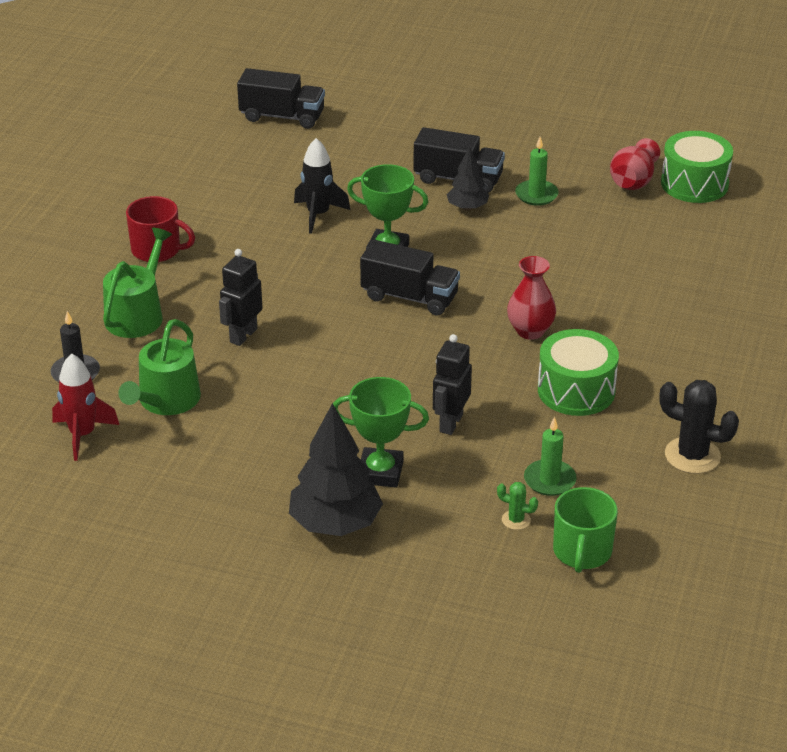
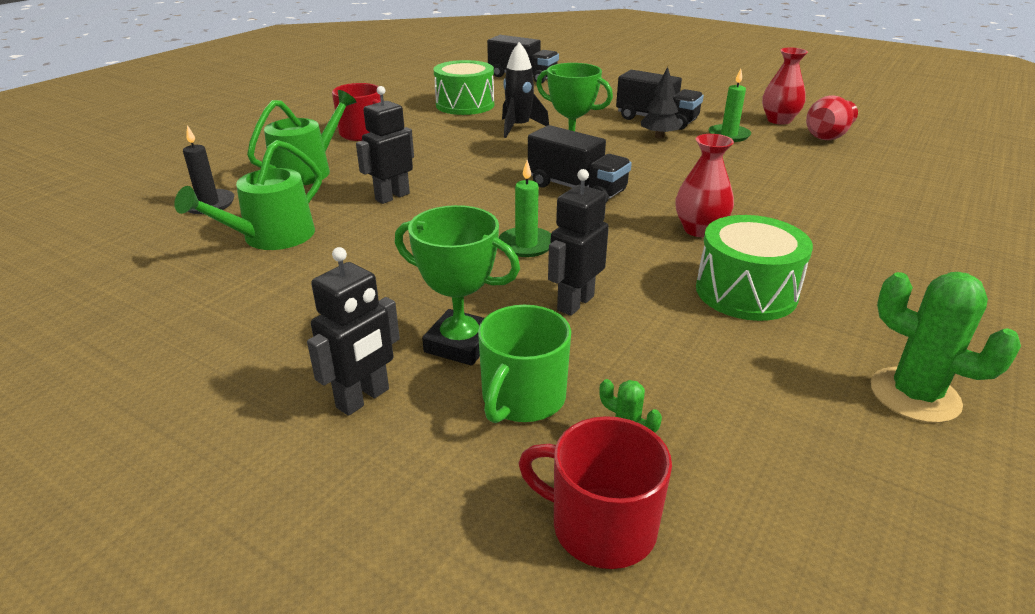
camera: 15 degrees right, 5 degrees down
(82, 435) = (160, 254): red rocket -> none
(335, 524) = (363, 398): black tree -> black robot
(515, 569) = (600, 526): none -> red mug
(549, 480) = (690, 393): green candle -> green candle (526, 245)
(582, 552) = (723, 517): green mug -> green mug (522, 398)
(584, 162) = (779, 120): none -> red vase
(692, 456) = (914, 395): black cactus -> green cactus
(694, 184) = (892, 143): green drum -> green drum (465, 105)

